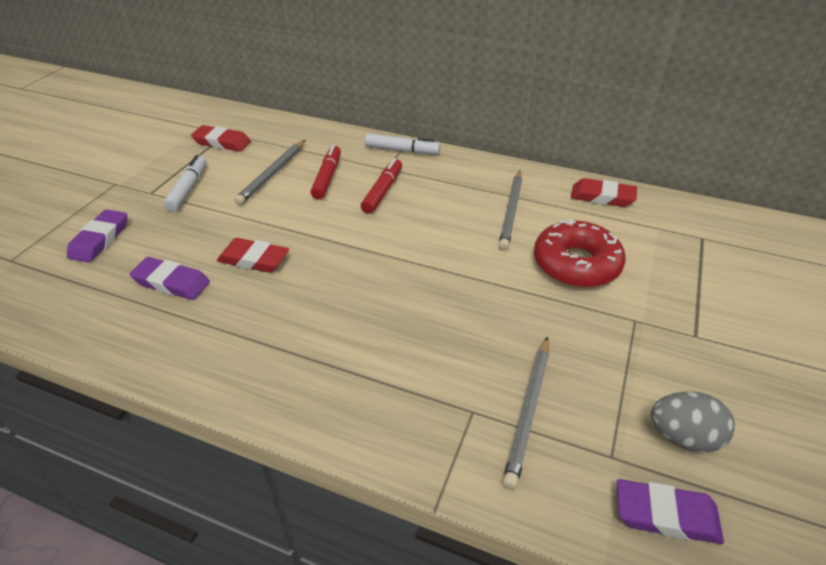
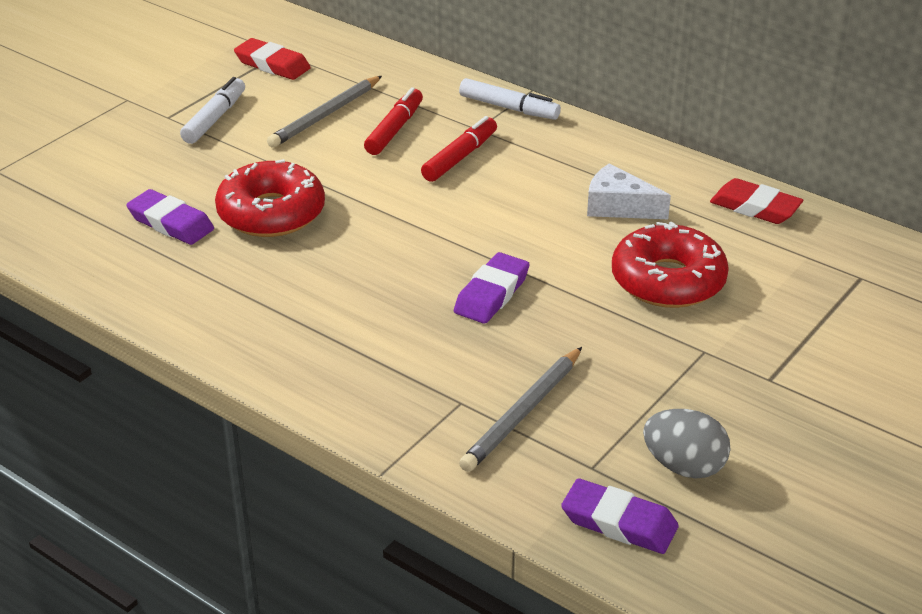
camera: 15 degrees right, 5 degrees down
(100, 240) = (99, 163): purple eraser -> purple eraser (492, 294)
(254, 259) = (271, 213): red eraser -> red donut
(511, 211) = (618, 207): grey pencil -> white cheese

